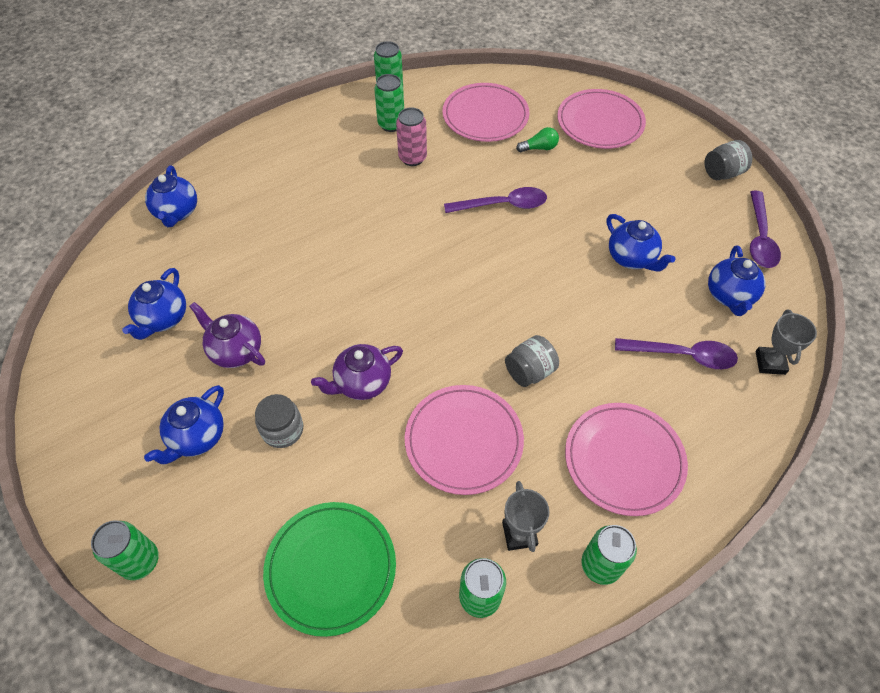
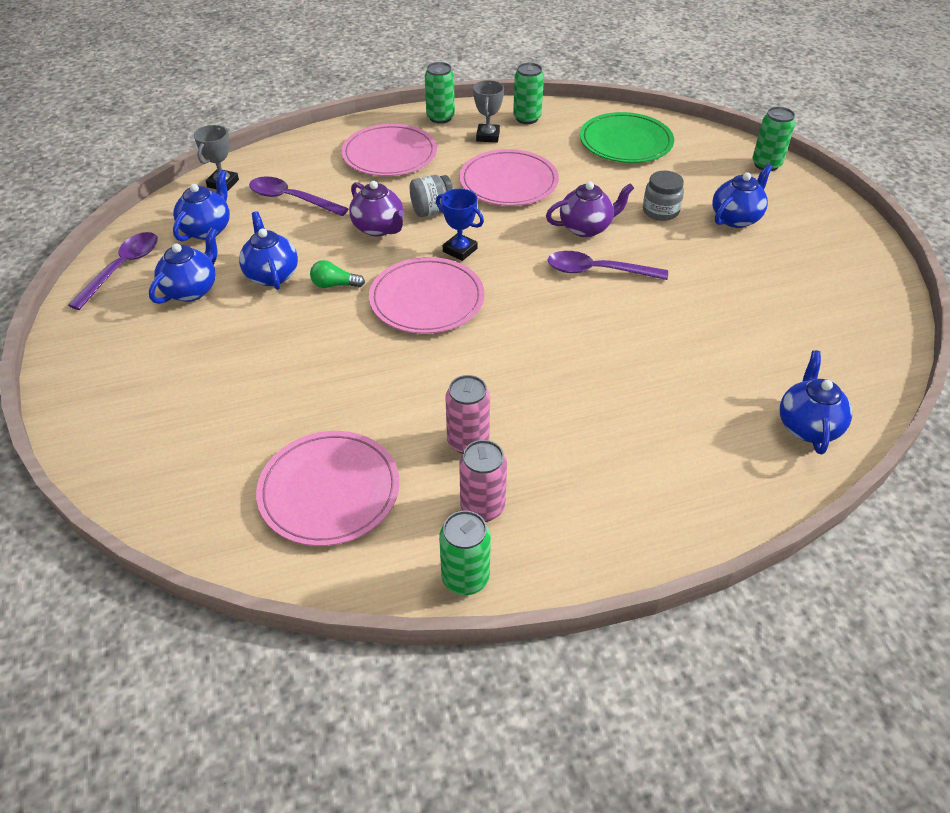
camera: 165 degrees left, 10 degrees down
(163, 319) = (792, 309): blue teapot -> blue teapot (192, 290)
(235, 351) = (708, 270): purple teapot -> purple teapot (379, 228)
(391, 124) = (482, 507): green can -> pink can
(480, 323) = (460, 250): none -> blue trophy
(502, 205) = (377, 354): purple spoon -> purple spoon (597, 271)
(539, 148) = (283, 420): green light bulb -> green light bulb (334, 285)
(600, 122) = (169, 442): pink plate -> pink plate (427, 299)
(722, 173) = (84, 340): grey jar -> none

